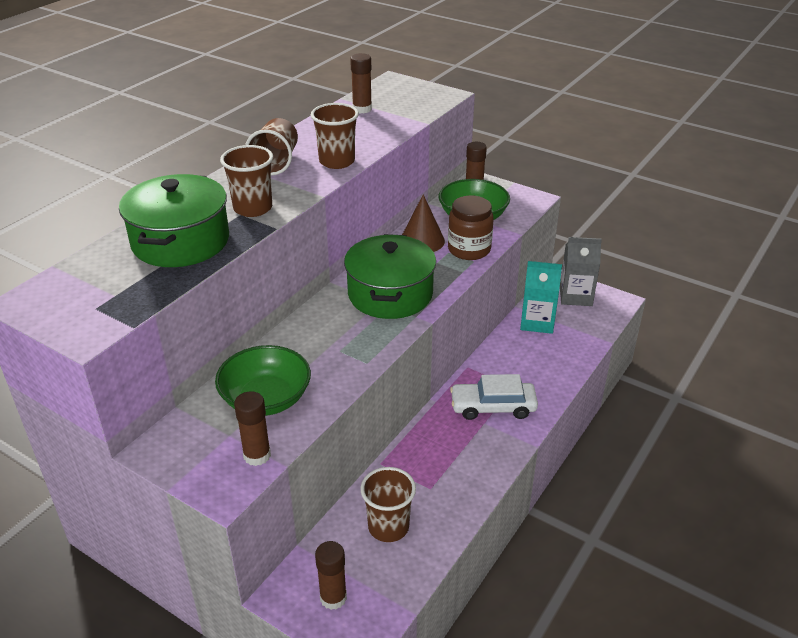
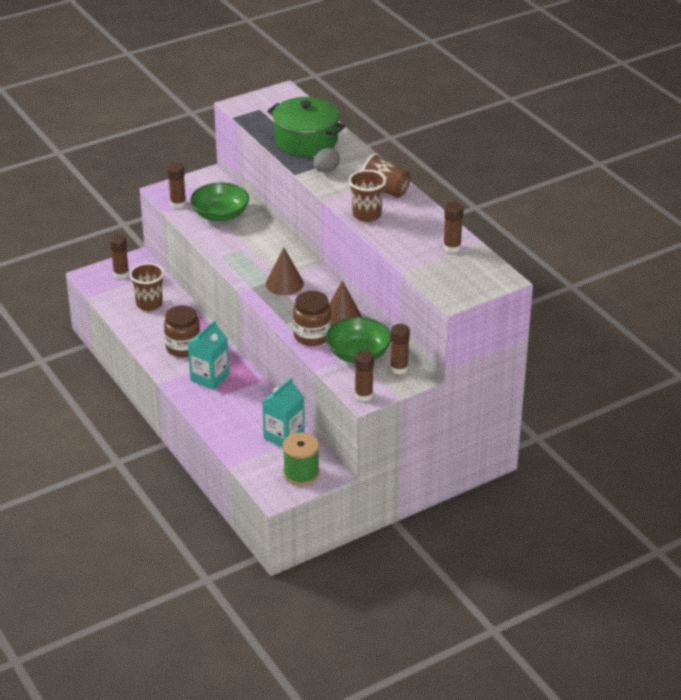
camera: 115 degrees right, 0 degrees up
(253, 208) = (326, 170): brown cup -> grey egg
(390, 294) = (284, 283): green pot -> brown cone
(456, 452) = (183, 347): none -> brown jar
(493, 407) = (209, 377): white car -> turquoise carton
(529, 199) = (363, 395): none -> brown glue stick
(575, 296) = (301, 473): grey carton -> green spool

